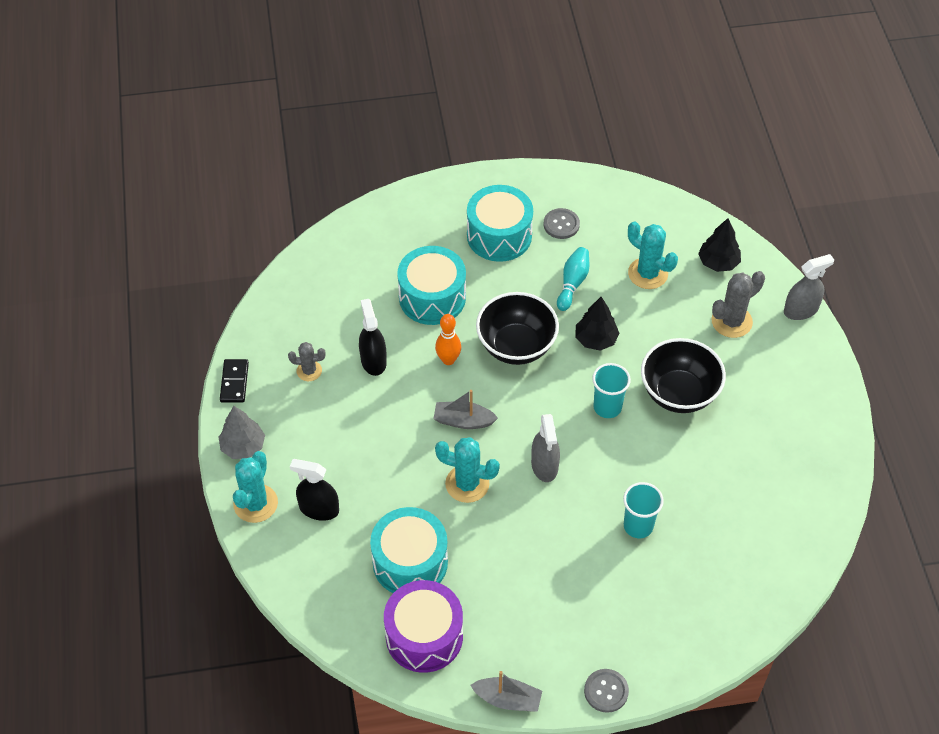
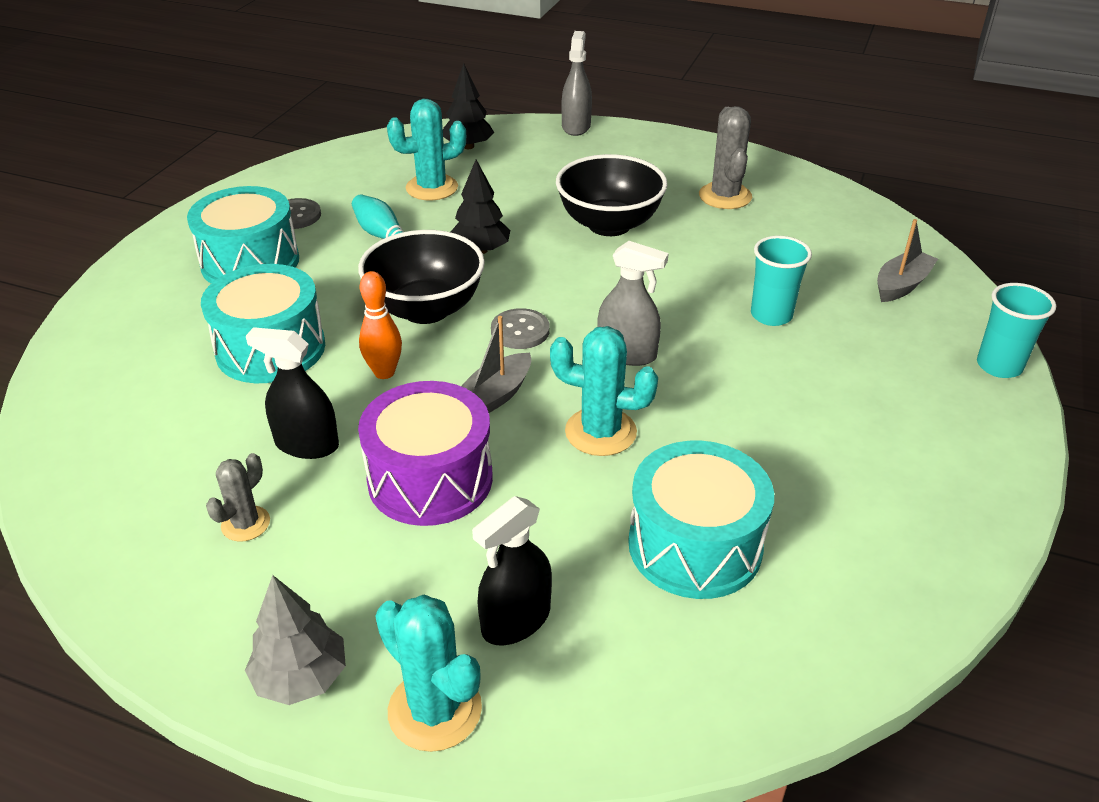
camera: 60 degrees left, 15 degrees down
(234, 382) = (160, 634): black domino -> none
(424, 636) = (841, 582): purple drum -> purple drum (430, 479)
(467, 484) = (600, 432): turquoise cactus -> turquoise cactus turned 60 degrees clockwise
(508, 699) = (995, 531): grey boat -> grey boat (901, 285)
(606, 691) = (1013, 431): grey button -> grey button (520, 331)
(607, 407) = (583, 276): turquoise cup -> turquoise cup (999, 366)
(731, 321) = (549, 164): grey cactus -> grey cactus (725, 196)

